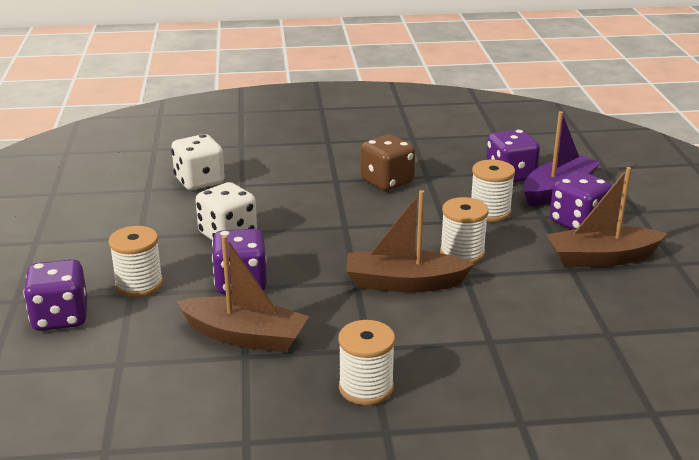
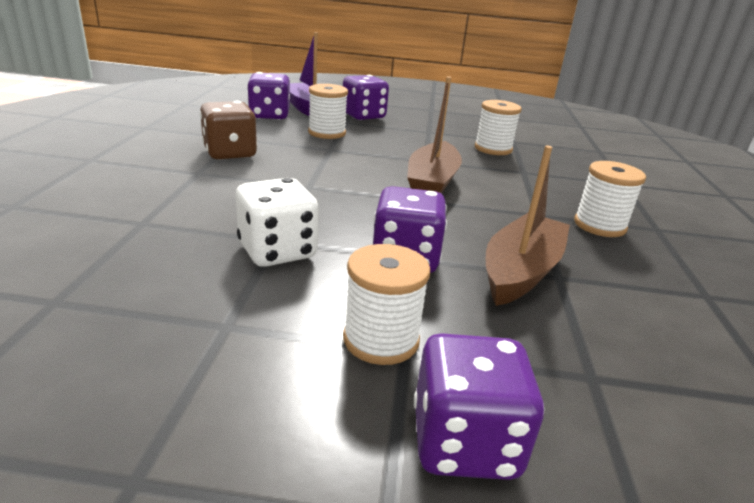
camera: 80 degrees left, 0 degrees up
(199, 181) = (88, 251): white dice -> none
(462, 253) = (390, 154): white spool -> white spool (493, 149)
(601, 258) = (418, 122): brown boat -> none

